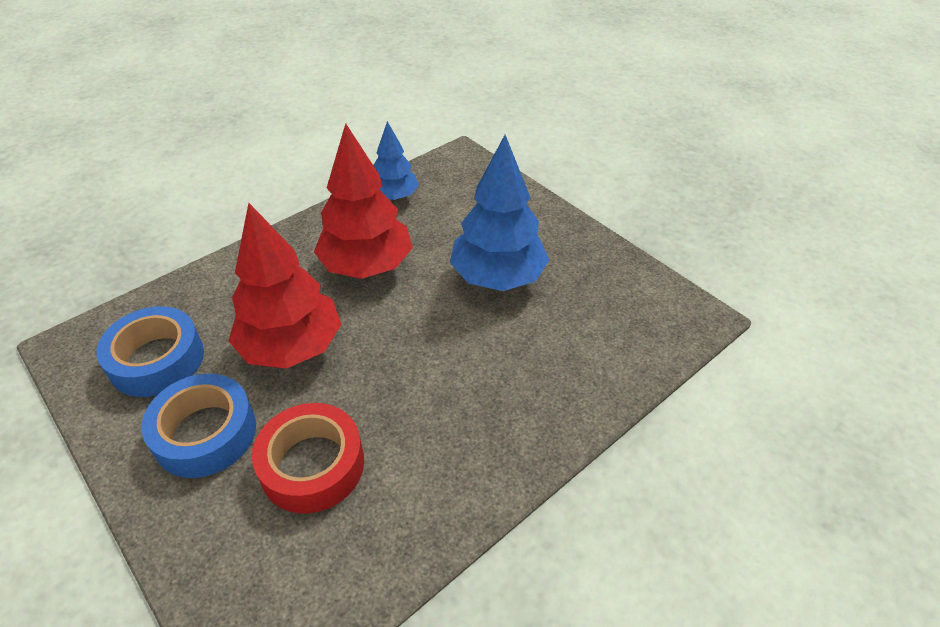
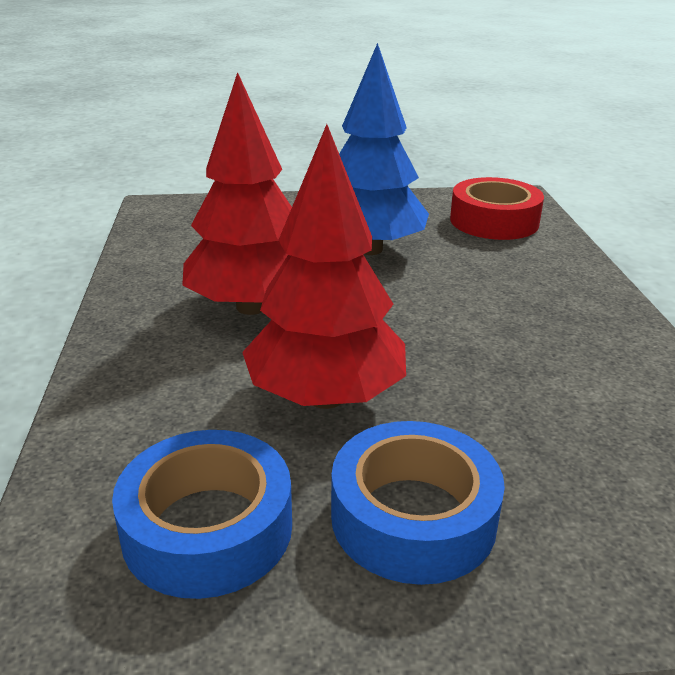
camera: 55 degrees left, 15 degrees down
(312, 465) = (541, 440): red tape -> red tape (494, 221)
(394, 196) = (159, 256): blue tree -> none

